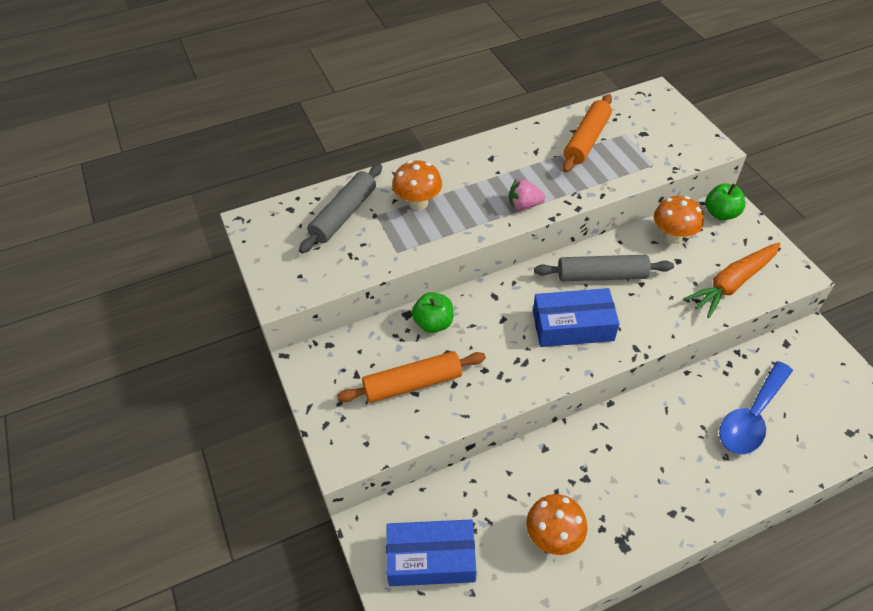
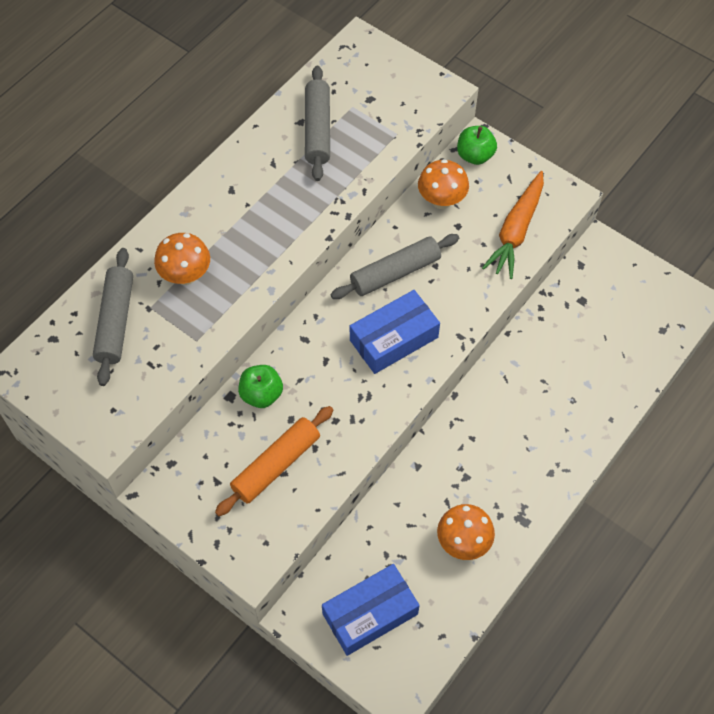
camera: 30 degrees left, 10 degrees up
(524, 205) = (294, 234): pink strawberry -> none
(586, 140) = (317, 129): orange rolling pin -> grey rolling pin
(751, 417) = (579, 353): blue spoon -> none

